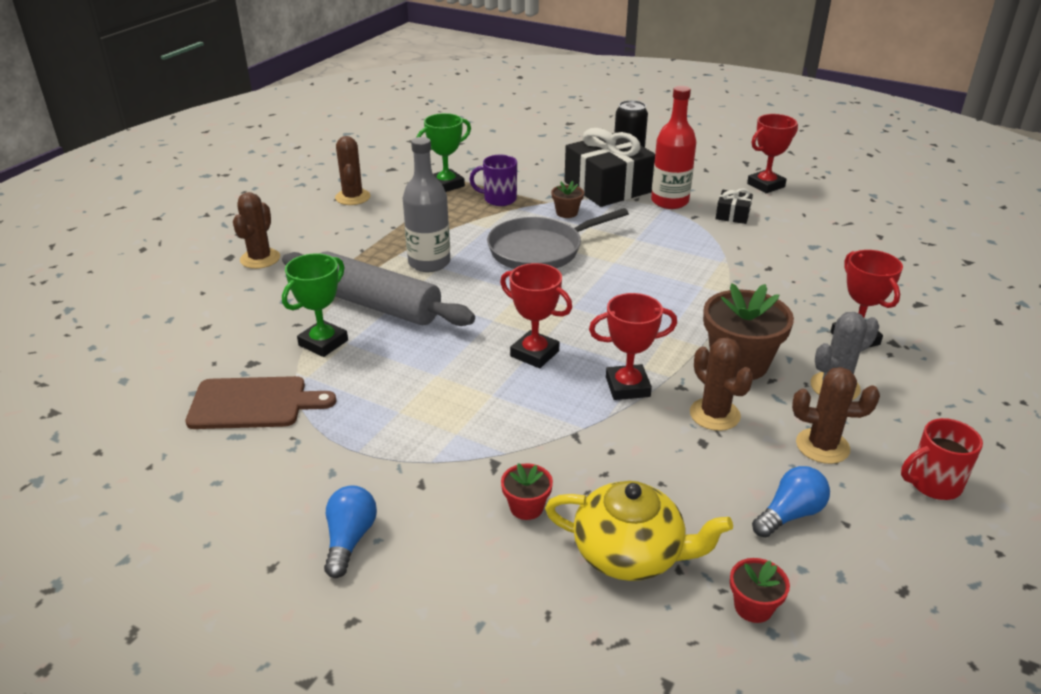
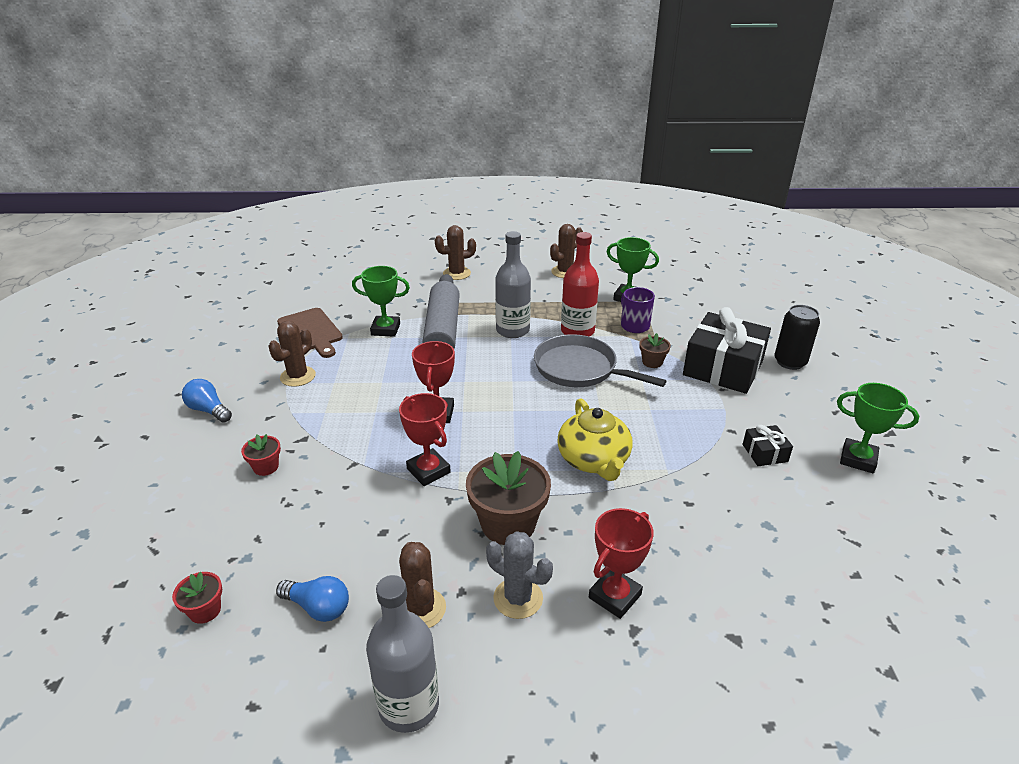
camera: 60 degrees right, 0 degrees up
(349, 539) = (209, 410): blue light bulb -> blue light bulb turned 120 degrees counterclockwise
(630, 553) = (239, 529): yellow teapot -> yellow teapot (594, 460)
(669, 201) = (741, 408): red bottle -> red bottle (577, 331)
(714, 414) = (423, 529): brown cactus -> brown cactus (298, 376)
(766, 185) = (858, 459): red trophy -> green trophy
(933, 484) = (409, 705): red mug -> grey bottle

